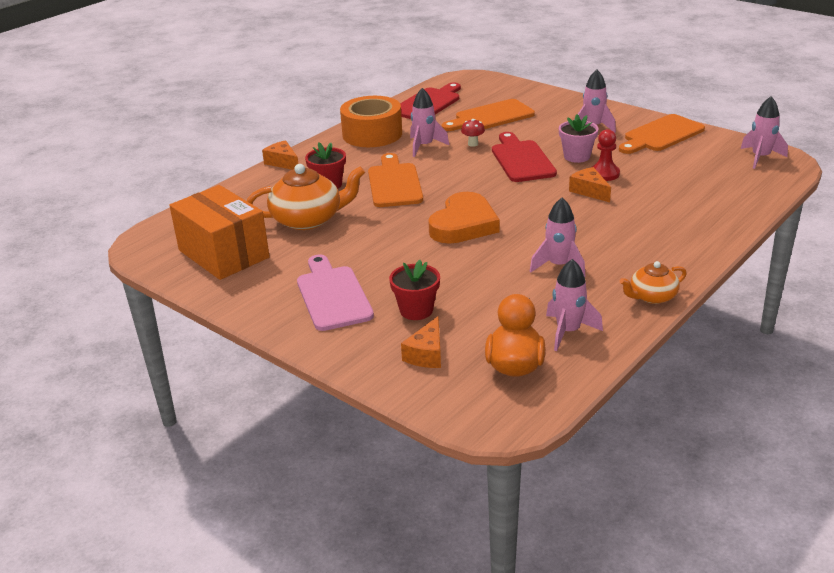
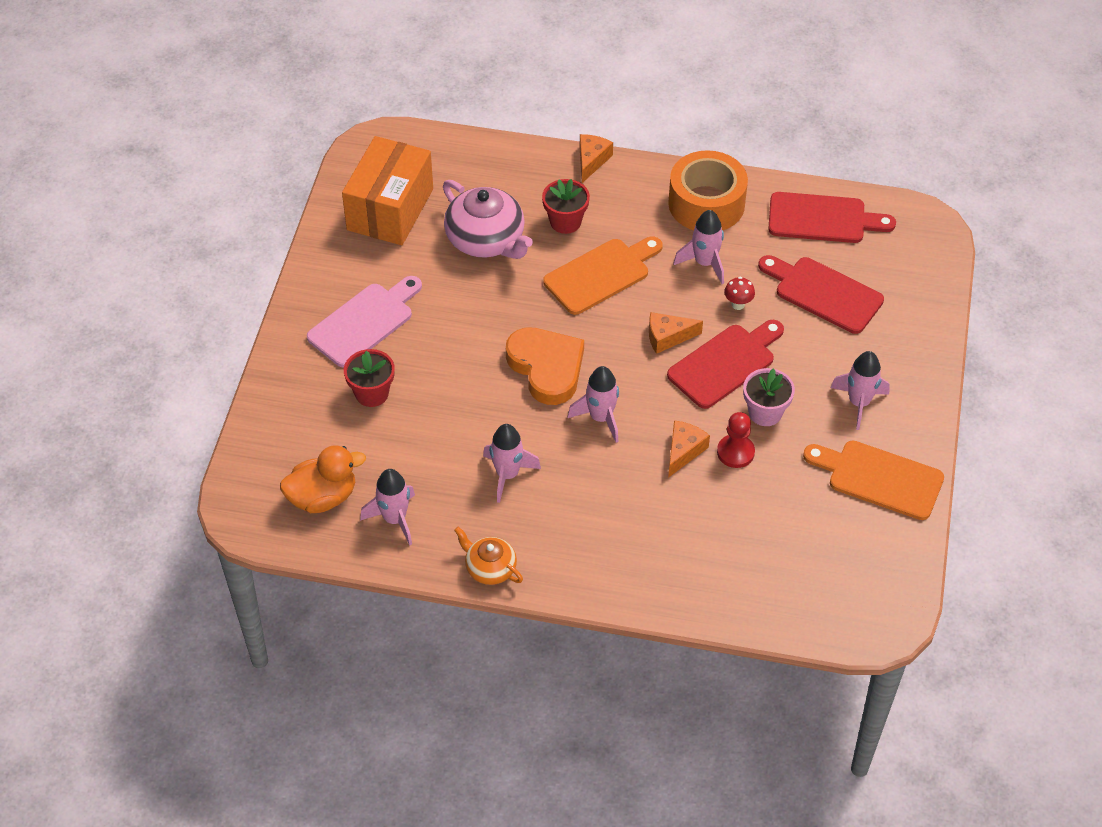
camera: 60 degrees right, 20 degrees up
(308, 219) = (486, 240): orange teapot -> pink teapot
(427, 354) = (309, 428): orange cheese -> orange cheese (667, 337)
(463, 224) = (546, 368): orange heart -> orange heart turned 120 degrees counterclockwise
(491, 117) = (823, 293): orange cutting board -> red cutting board
(760, 157) = (875, 596): pink rocket -> pink rocket (601, 418)

